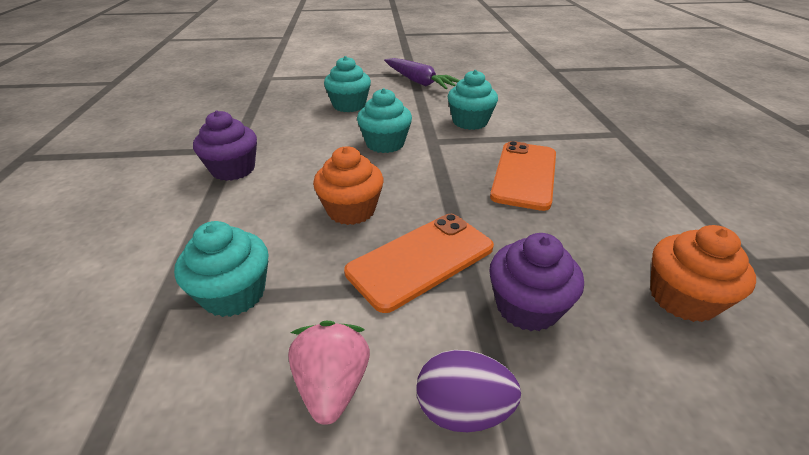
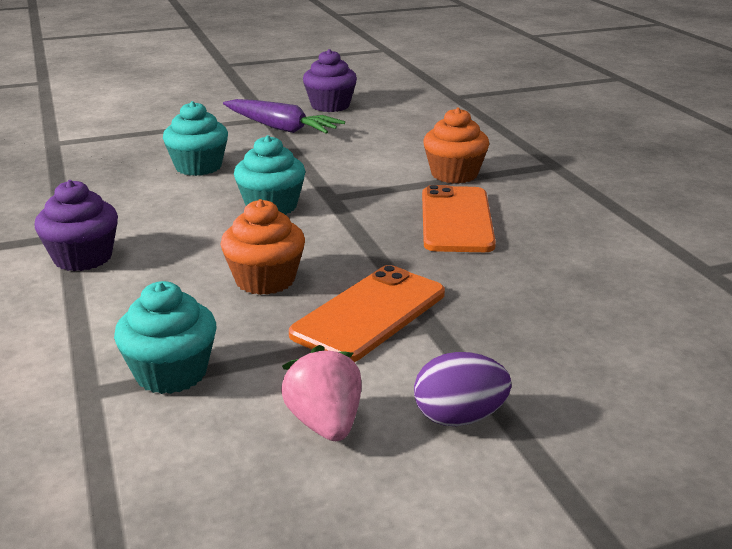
camera: 15 degrees left, 10 degrees down
(470, 122) = (370, 170): turquoise cupcake -> none
(527, 306) = (495, 335): purple cupcake -> purple cupcake (330, 106)
(682, 298) = (643, 307): orange cupcake -> orange cupcake (454, 174)

